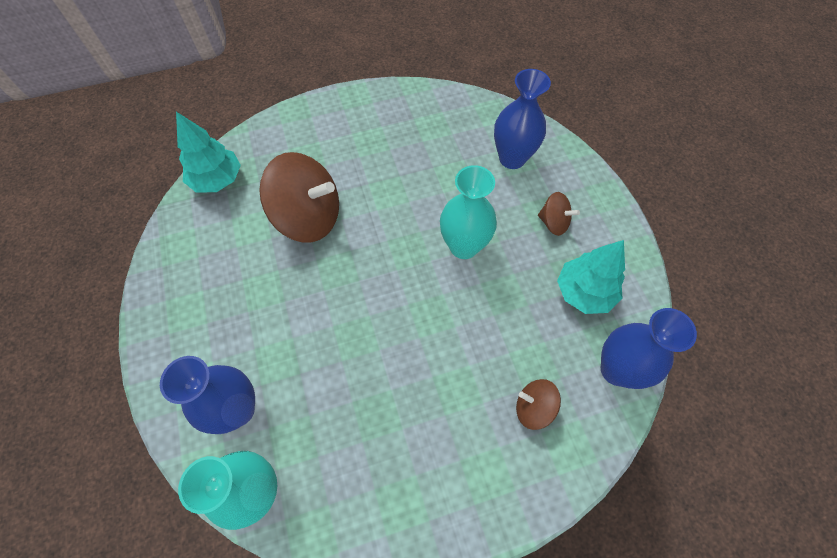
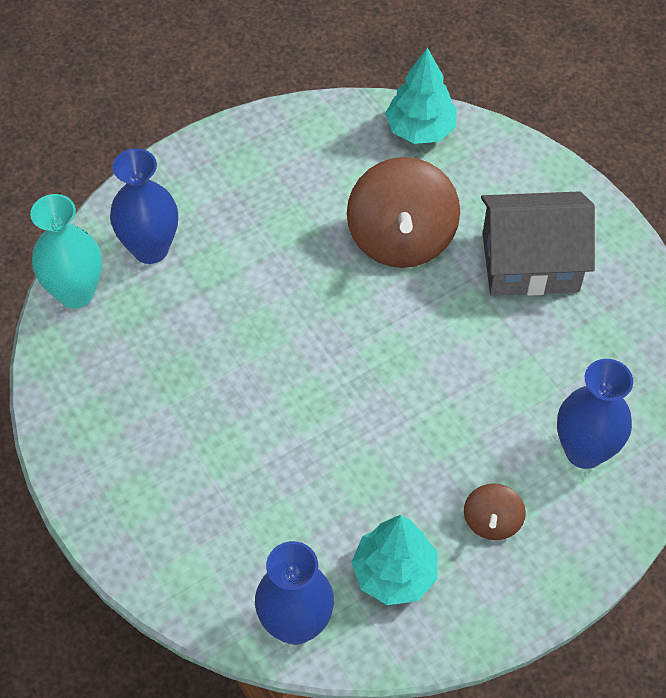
camera: 75 degrees right, 5 degrees down
(360, 147) = (530, 262): none -> grey house
(464, 246) = (417, 418): turquoise vase -> none
(533, 408) = (223, 534): brown spinning top -> none

